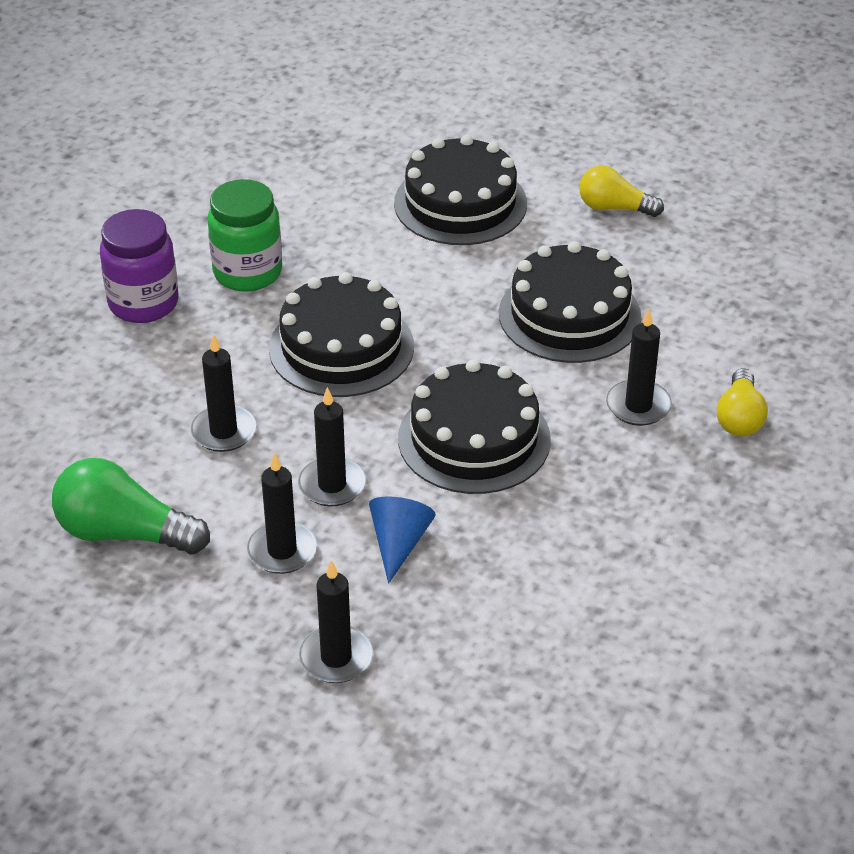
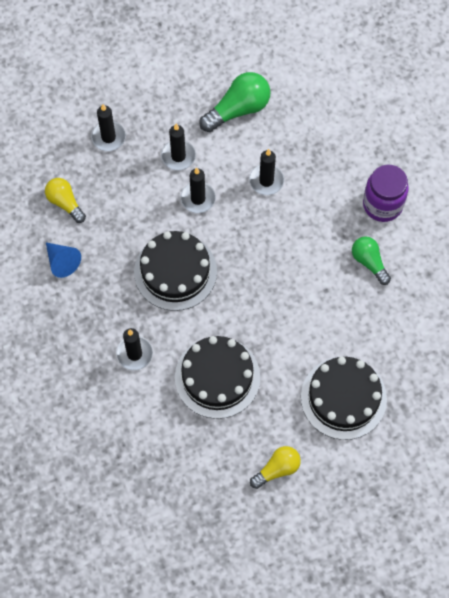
camera: 130 degrees right, 25 degrees up
(247, 272) = (369, 262): green jar -> green light bulb
(341, 347) = (280, 263): black cake -> none
(399, 543) = (144, 199): blue cone -> blue cone (62, 262)
(739, 418) = (89, 389): yellow light bulb -> yellow light bulb (65, 203)

